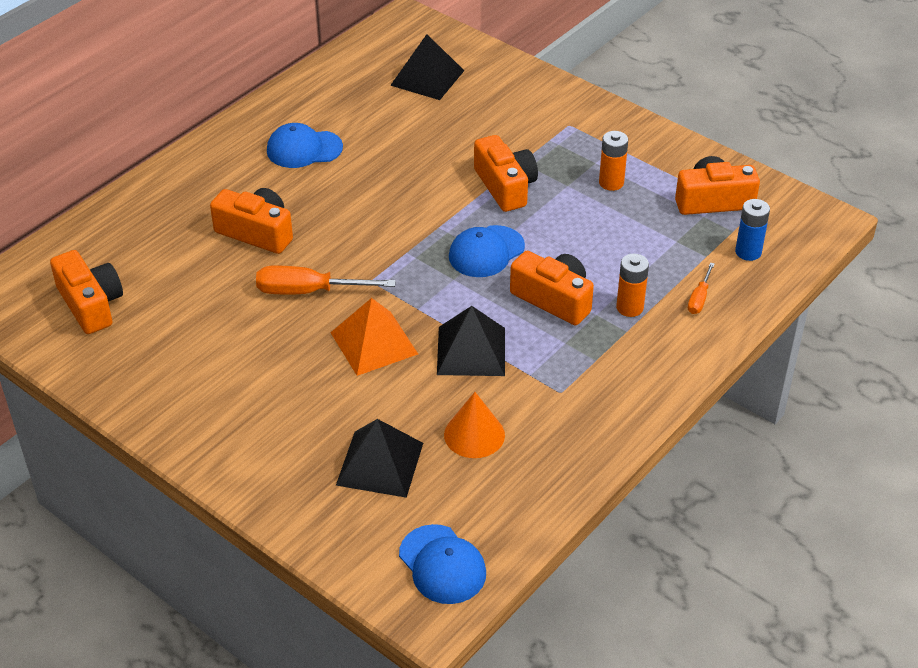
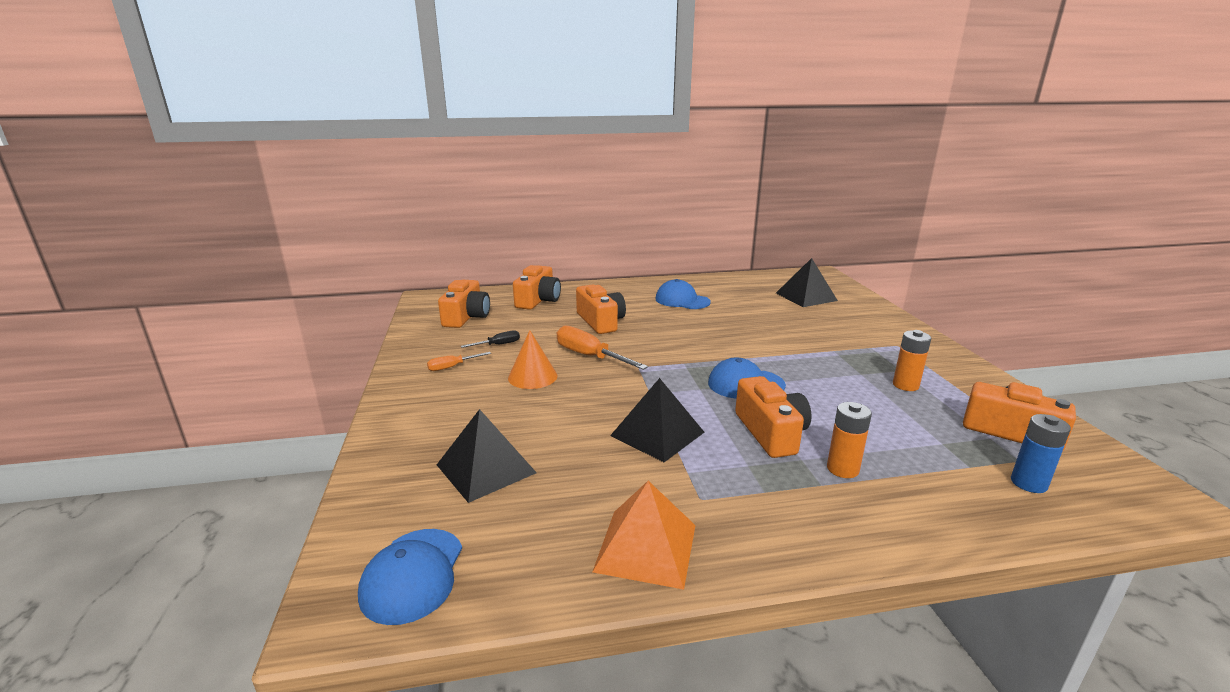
camera: 40 degrees right, 20 degrees down
(192, 326) = (498, 345): none -> black screwdriver
(374, 343) = (592, 397): orange pyramid -> orange pyramid (646, 547)
(474, 434) = (584, 489): orange cone -> orange cone (532, 377)
(505, 186) = (805, 357): orange camera -> orange camera (538, 300)
(699, 298) = (932, 495): orange screwdriver -> orange screwdriver (452, 367)

